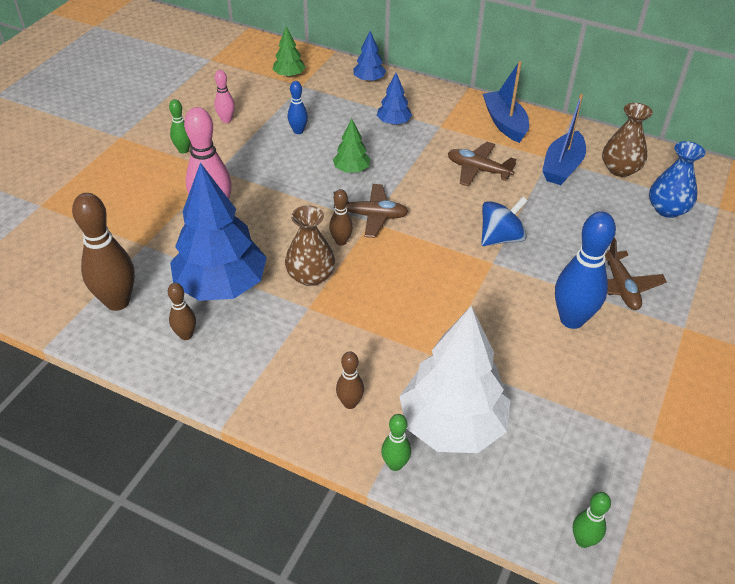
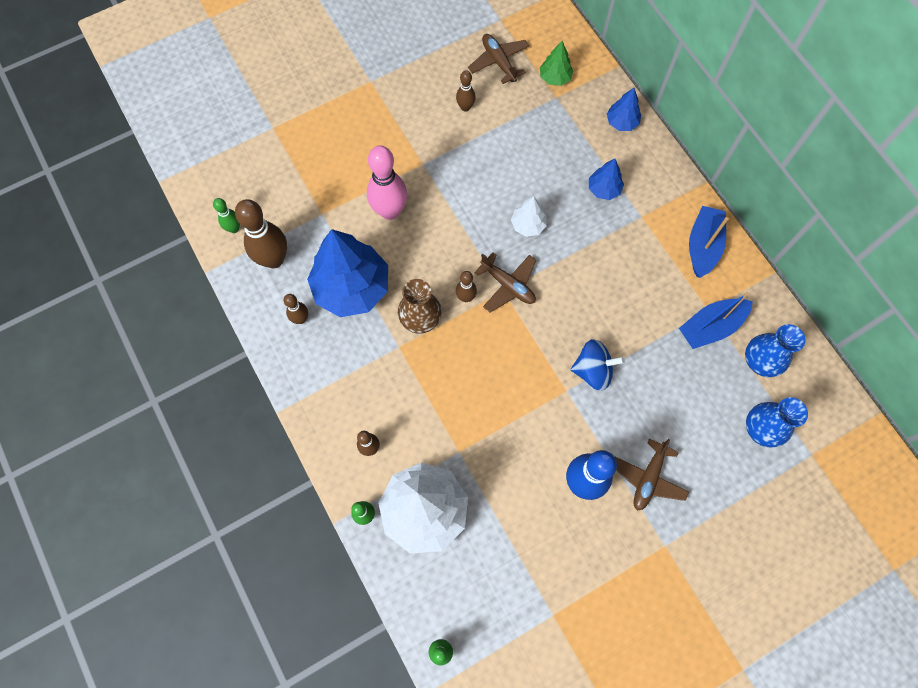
camera: 35 degrees right, 25 degrees up
(183, 150) = (410, 125): green bowling pin -> green bowling pin (234, 228)
(226, 120) = (465, 107): pink bowling pin -> brown bowling pin
(298, 131) = (515, 154): blue bowling pin -> none
(351, 170) = (528, 225): green tree -> white tree
(478, 170) = (634, 287): brown plane -> brown plane (499, 62)
(620, 169) = (761, 360): brown vase -> blue vase

